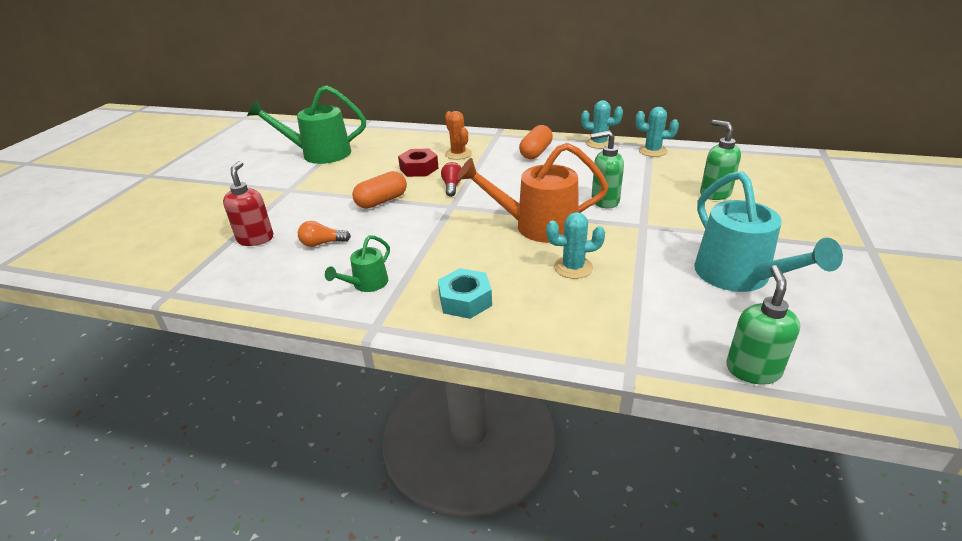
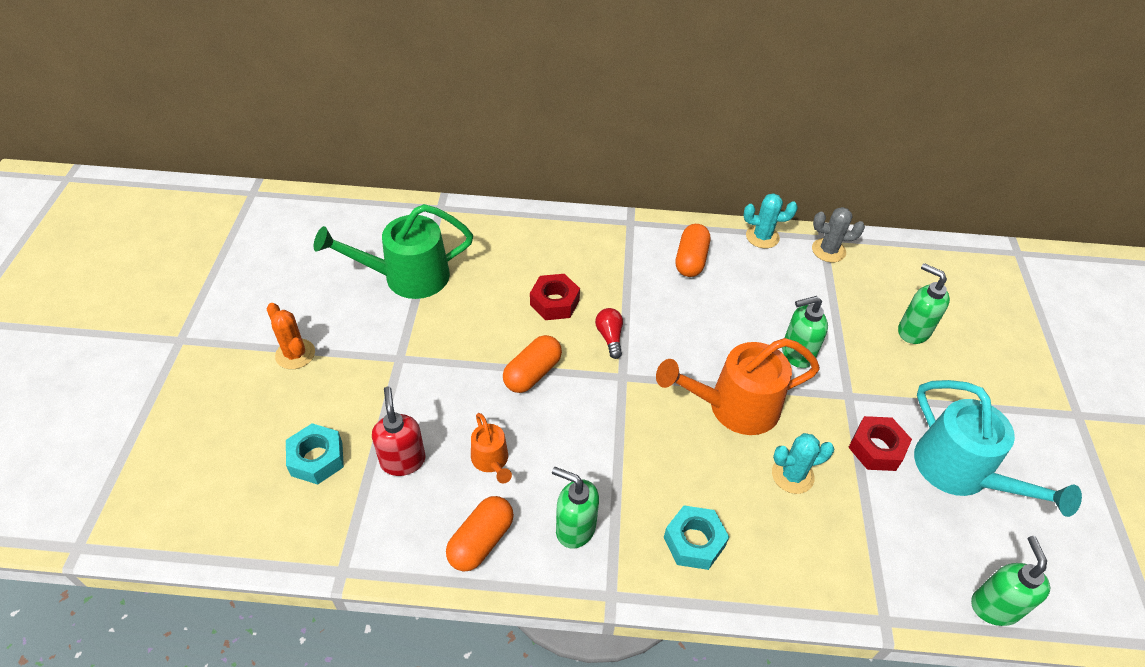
camera: 15 degrees left, 15 degrees up
(195, 234) = (317, 459): none -> turquoise nut
(286, 286) = (481, 541): none -> orange capsule
(322, 243) = (491, 461): orange light bulb -> orange watering can
(366, 284) = (575, 528): green watering can -> green soap dispenser
(458, 154) = (594, 268): orange cactus -> orange cactus (295, 354)
(652, 151) = (828, 250): turquoise cactus -> grey cactus
(658, 257) = (876, 448): none -> red nut

